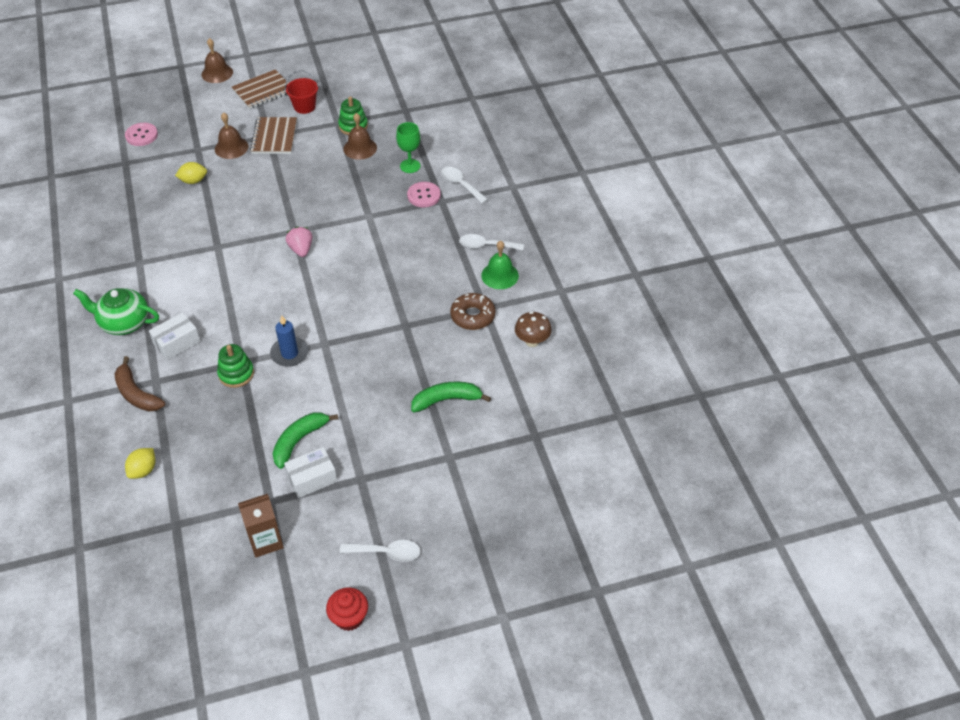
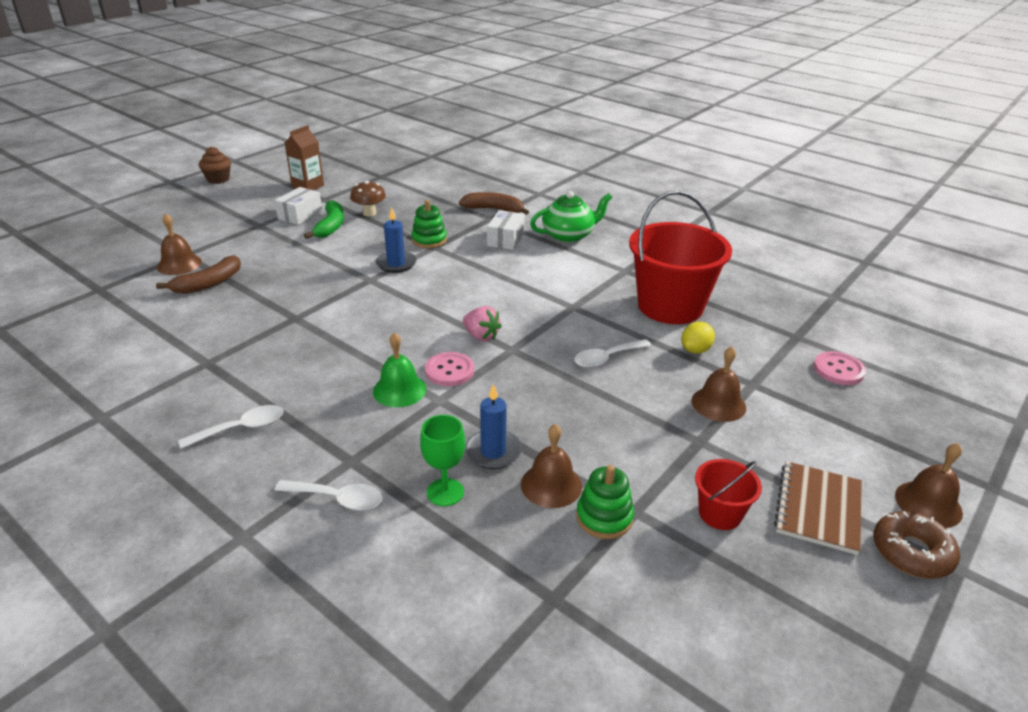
camera: 145 degrees right, 15 degrees down
(143, 470) = (434, 186): yellow lemon -> none
(159, 217) = (670, 306): none -> red bucket
(274, 137) = (689, 443): brown notebook -> none
(349, 617) = (218, 179): red cupcake -> brown cupcake
(370, 174) = (493, 452): none -> blue candle
(386, 552) = (209, 204): white spoon -> white spoon (606, 358)
(424, 195) = (384, 457): pink button -> pink button (449, 371)
(447, 400) = (208, 283): green banana -> brown banana
(459, 442) = (179, 264): none -> brown bell
(472, 316) = (217, 351): brown donut -> brown donut (911, 552)
(500, 275) = (202, 402): green bell -> green bell (399, 390)
(532, 341) = (127, 353): brown mushroom -> brown mushroom (369, 213)

